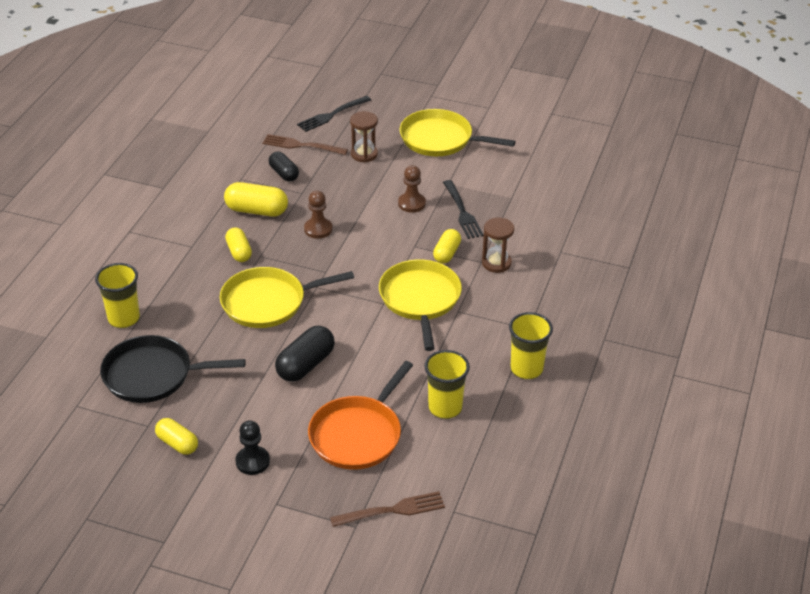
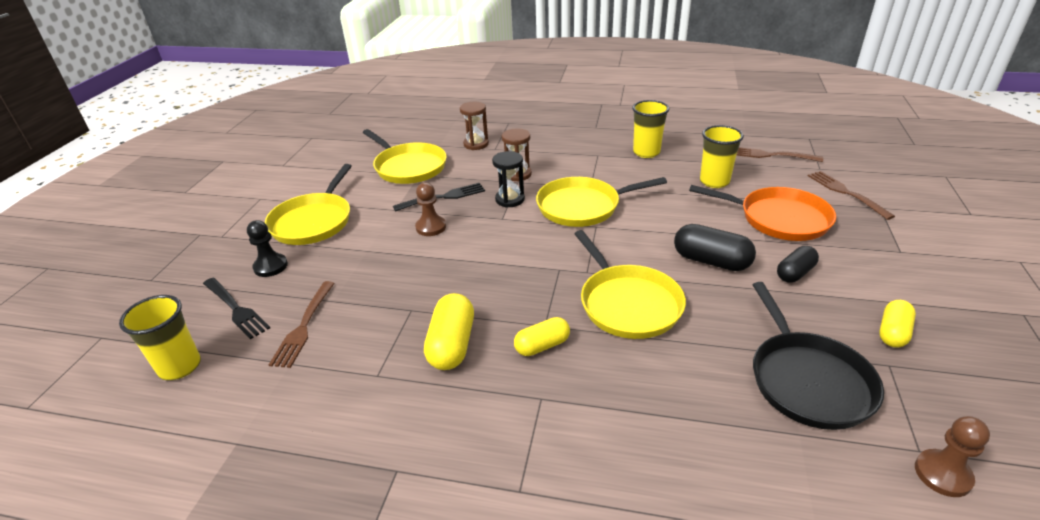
camera: 95 degrees left, 5 degrees down
(124, 318) = (723, 441): yellow cup -> yellow cup (180, 367)
(252, 461) = (866, 274): black pawn -> black pawn (270, 266)
(284, 173) = (368, 333): black capsule -> black capsule (795, 273)
(318, 229) = (484, 285): brown pawn -> brown pawn (942, 474)
(364, 154) = (333, 270): brown hourglass -> brown hourglass (476, 144)
(446, 253) = (510, 199): yellow capsule -> black hourglass
(496, 477) = (770, 155): none -> brown fork
(529, 191) = (408, 167): none -> yellow pan

